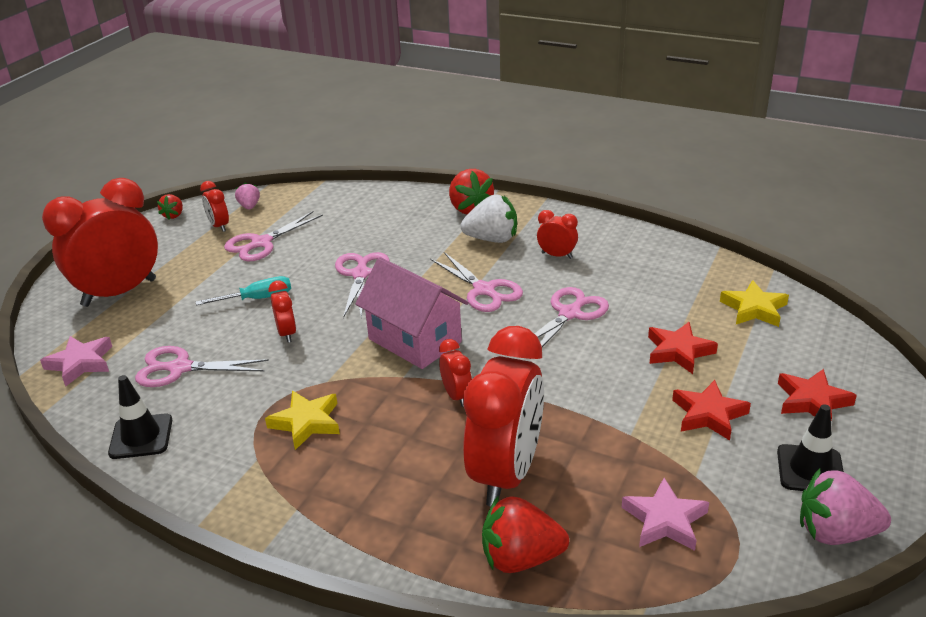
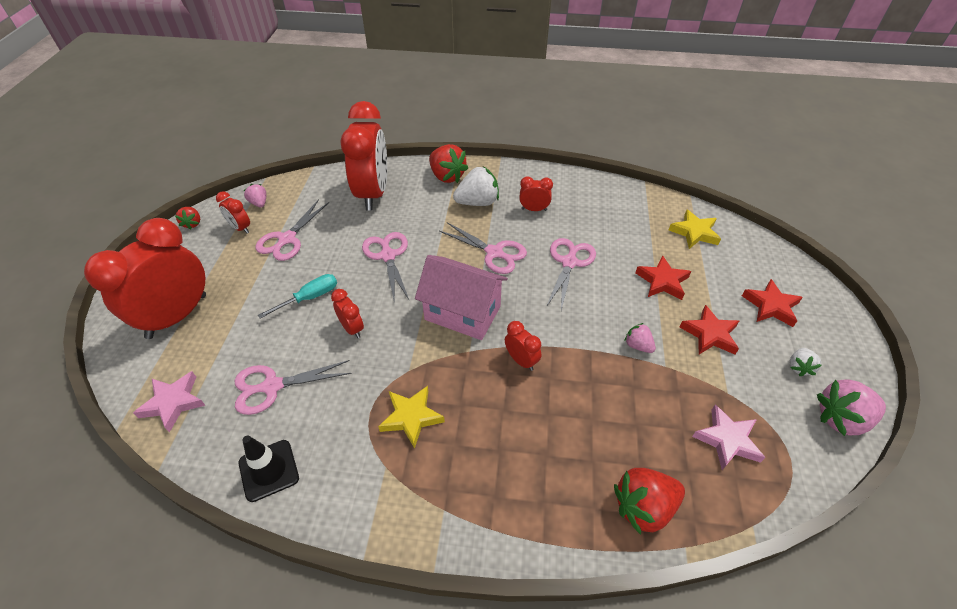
camera: 20 degrees left, 15 degrees up
(506, 474) = (594, 427): red clock -> red clock (373, 194)
(607, 408) = (638, 345): none -> pink strawberry
(810, 470) = (799, 367): black traffic cone -> white strawberry

